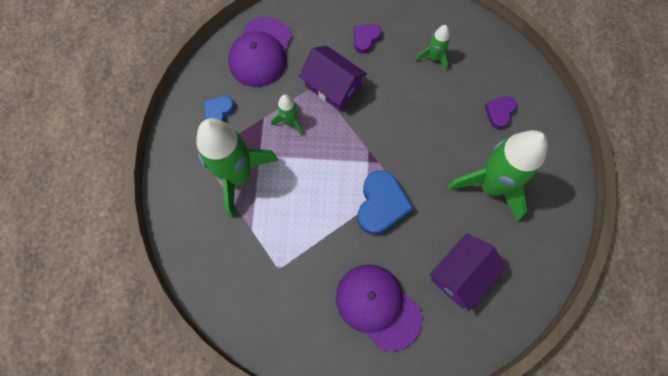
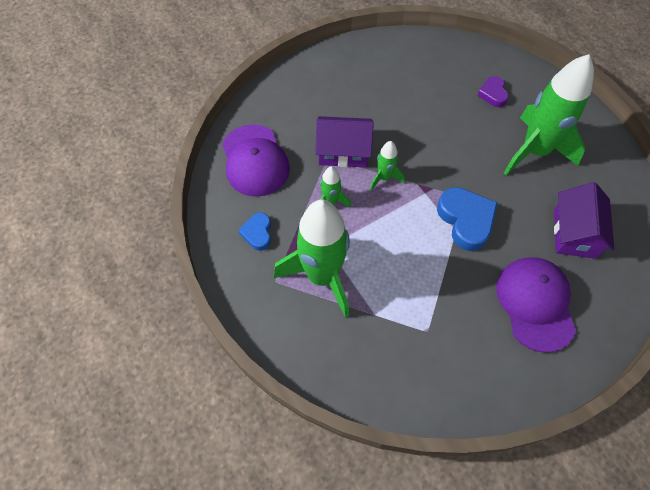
camera: 35 degrees left, 10 degrees down
(365, 39) = (339, 99): purple heart -> none
(377, 306) = (535, 303): purple cap -> purple cap turned 75 degrees clockwise
(434, 58) = (407, 82): green rocket -> green rocket (384, 178)

